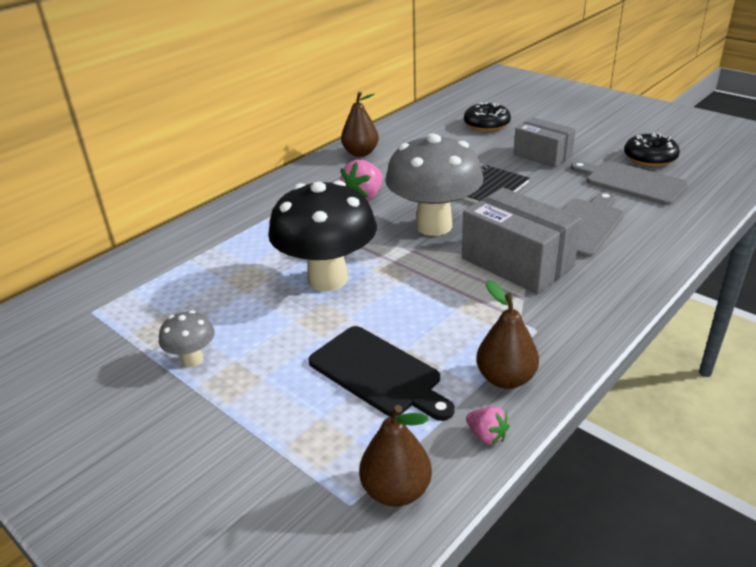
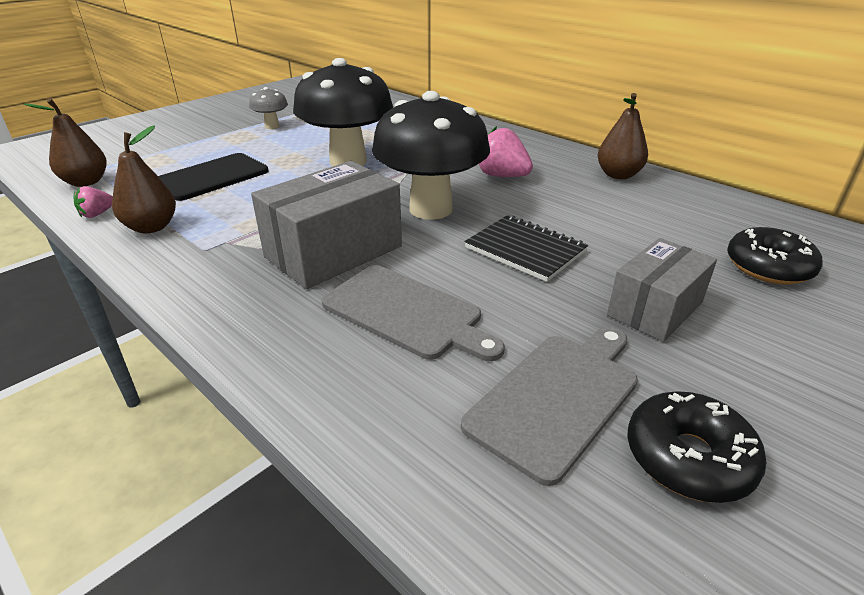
camera: 90 degrees right, 0 degrees up
(434, 226) = (431, 209): grey mushroom -> black mushroom

